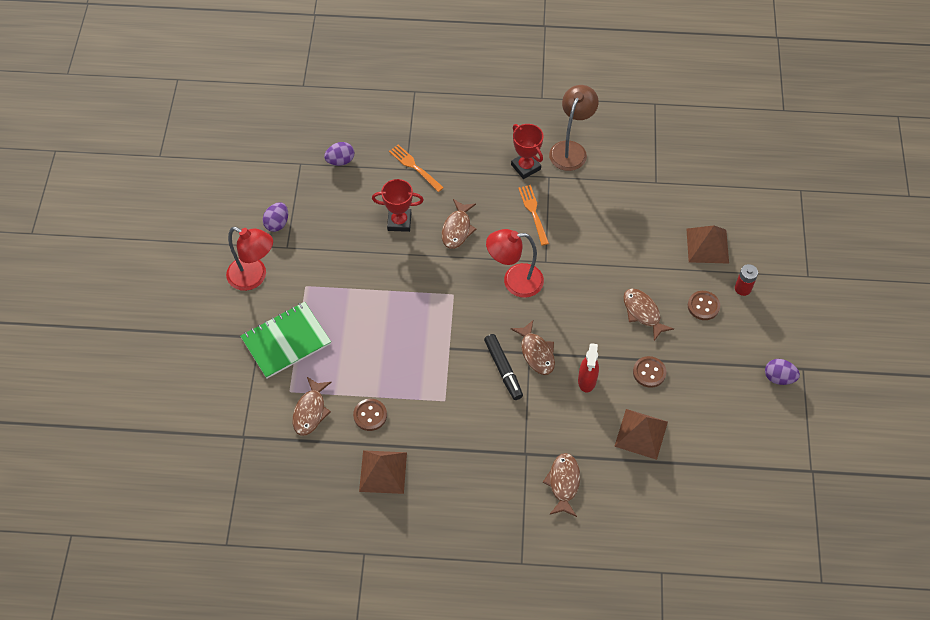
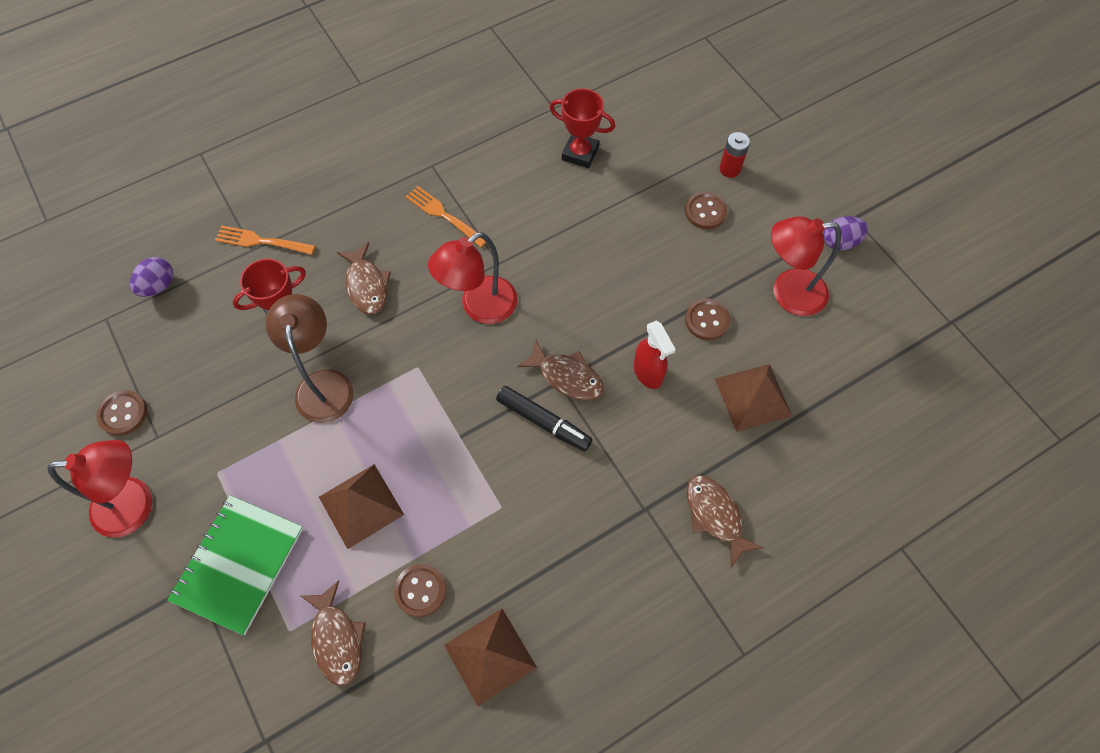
camera: 35 degrees left, 5 degrees up
(277, 223) = (123, 413): purple egg -> brown button
(525, 167) = (397, 169): red trophy -> red trophy (580, 153)
(571, 149) = (435, 122): brown lamp -> brown lamp (323, 384)
(643, 313) = (649, 257): brown fish -> none
(707, 245) = (659, 144): brown pyramid -> brown pyramid (361, 505)
(715, 388) = (787, 293): none -> red lamp

